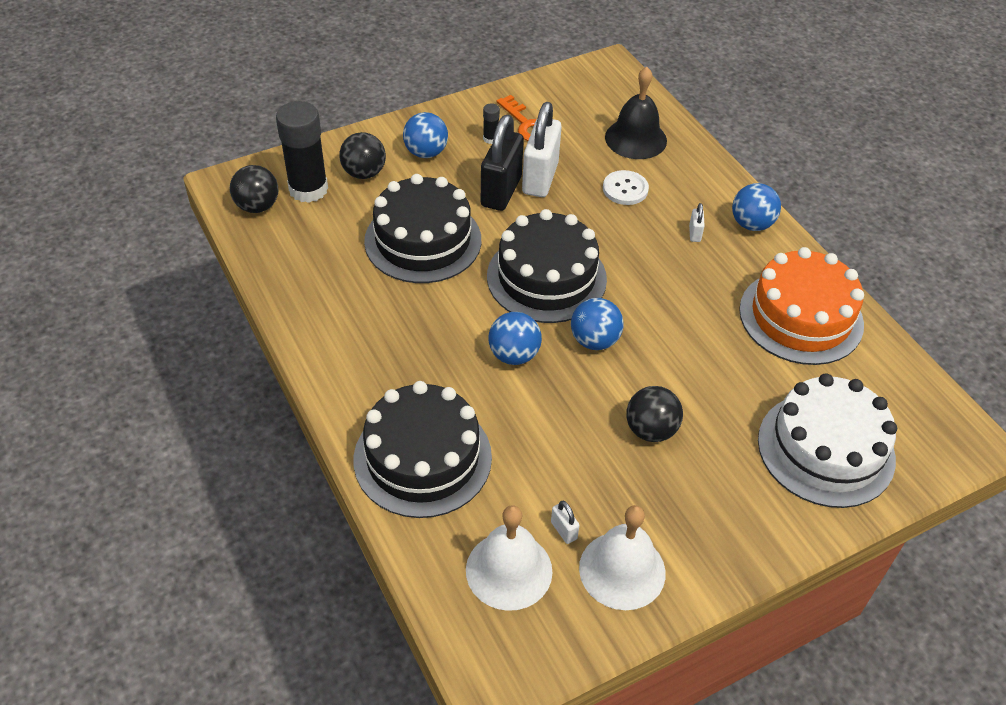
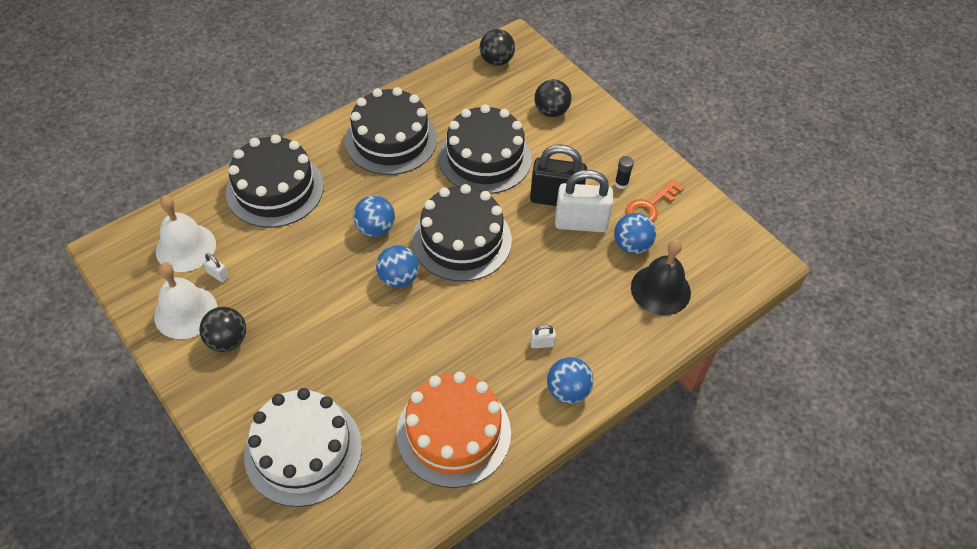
camera: 80 degrees right, 5 degrees up
(308, 189) = (523, 83): black glue stick -> none
(366, 325) = (391, 139): none -> black cake
(426, 152) = (588, 144): blue ball -> blue ball (631, 245)
(563, 530) = (218, 275): white padlock -> white padlock turned 75 degrees clockwise
(625, 189) = (586, 286): white button -> none
(650, 430) = (312, 322): black ball -> black ball (227, 340)

